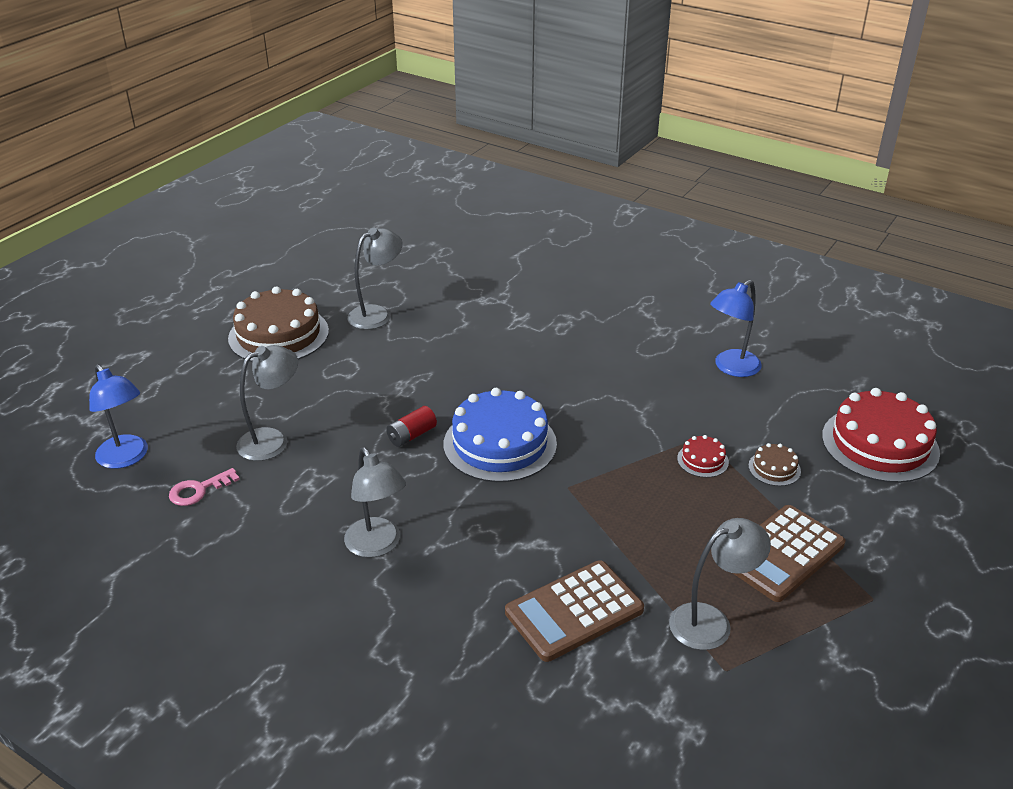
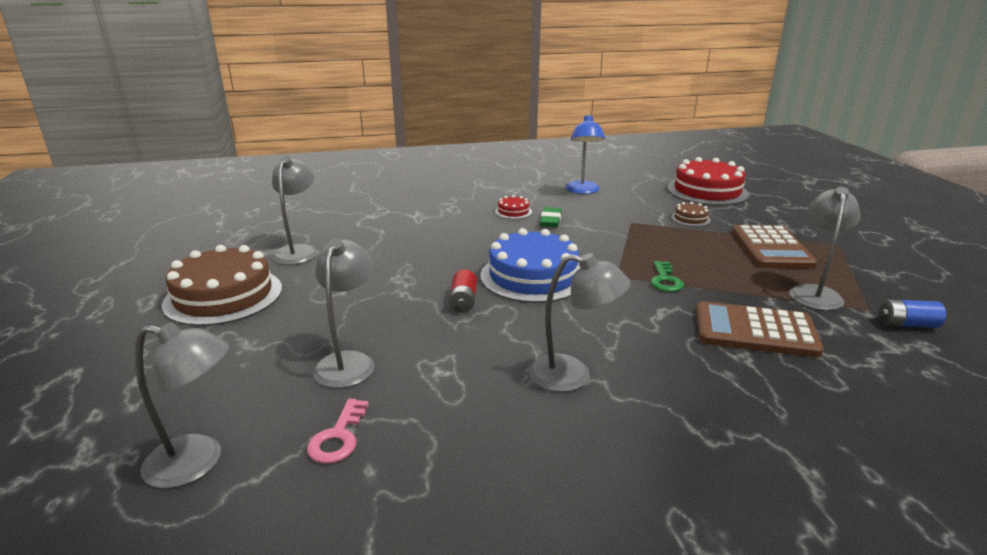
camera: 45 degrees left, 10 degrees down
(126, 458) = (198, 462): blue lamp -> grey lamp
(574, 611) = (755, 331): brown calculator -> brown calculator turned 90 degrees clockwise
(599, 518) = (665, 280): none -> green key
(625, 390) = (550, 220): none -> green eraser
(702, 460) = (654, 230): red cake -> red cake (513, 212)
(726, 707) = (907, 324): none -> blue battery

